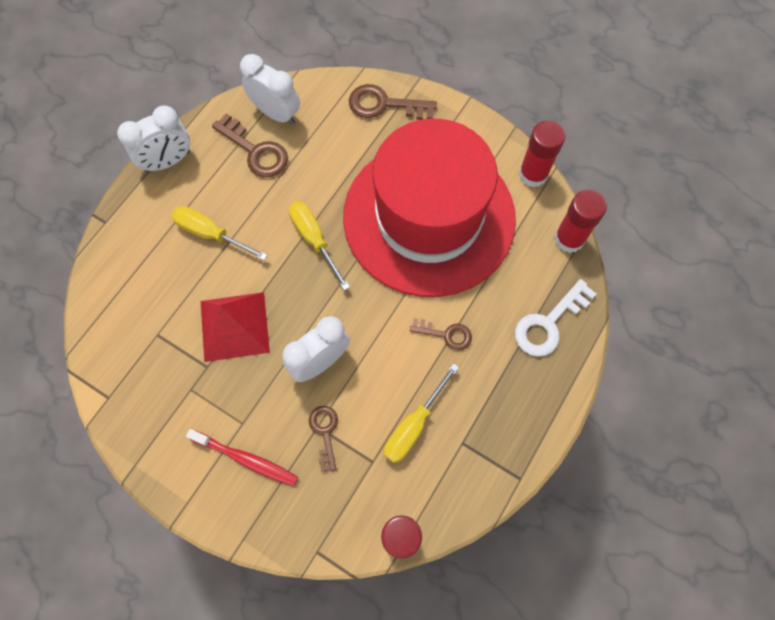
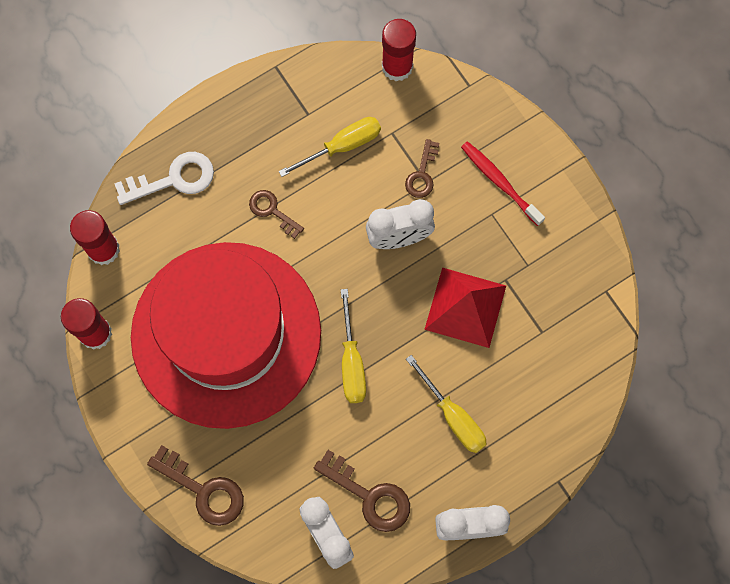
camera: 155 degrees left, 5 degrees up
(255, 151) = (369, 496): brown key -> brown key turned 150 degrees clockwise

